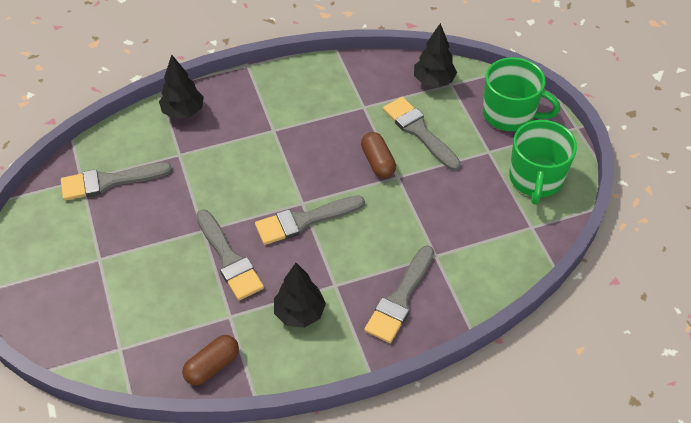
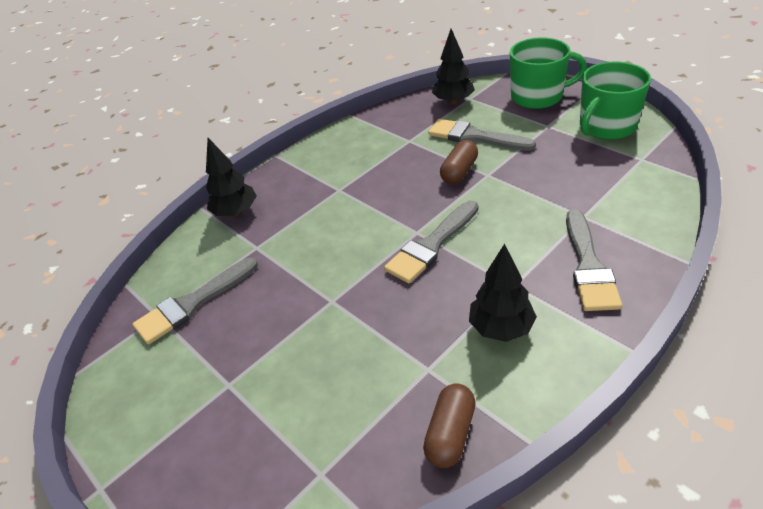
camera: 20 degrees left, 10 degrees down
(229, 259) = (381, 314): grey brush -> none
(378, 162) = (459, 172): brown capsule -> brown capsule turned 75 degrees clockwise
(535, 179) = (606, 126): green mug -> green mug turned 60 degrees clockwise

